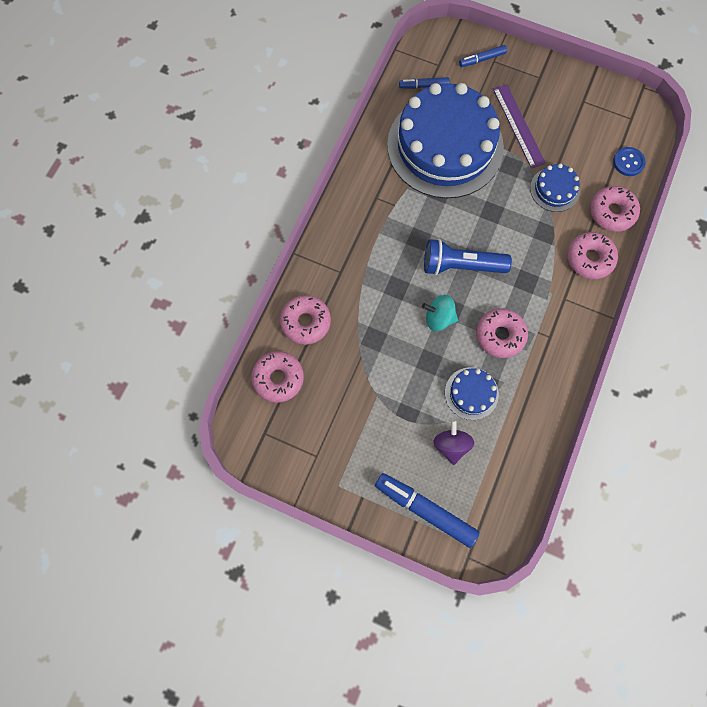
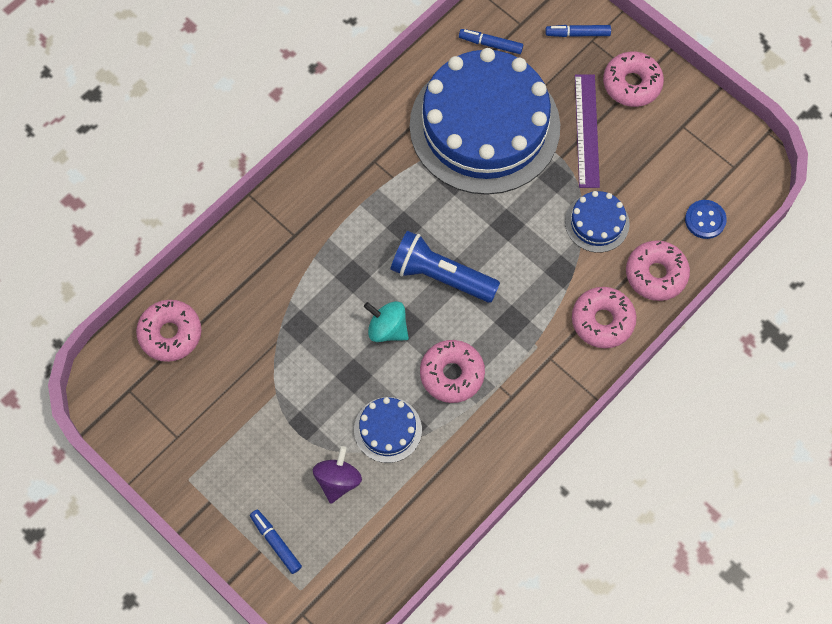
camera: 20 degrees right, 5 degrees down
(305, 322) = (229, 280): pink donut -> pink donut (632, 84)
(425, 510) = (276, 542): blue marker -> blue marker, size x0.54

